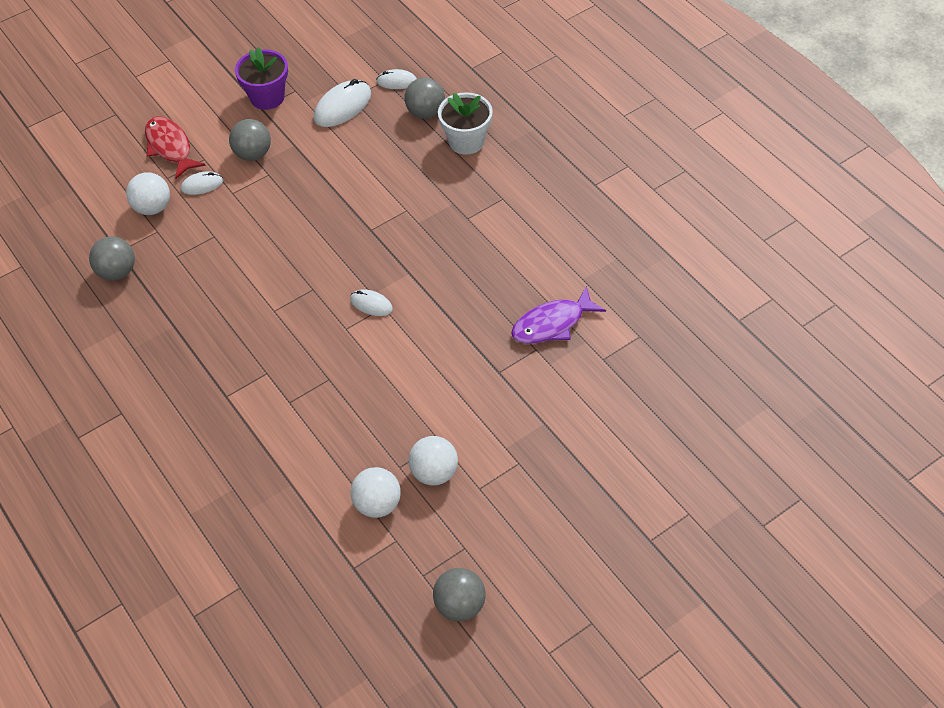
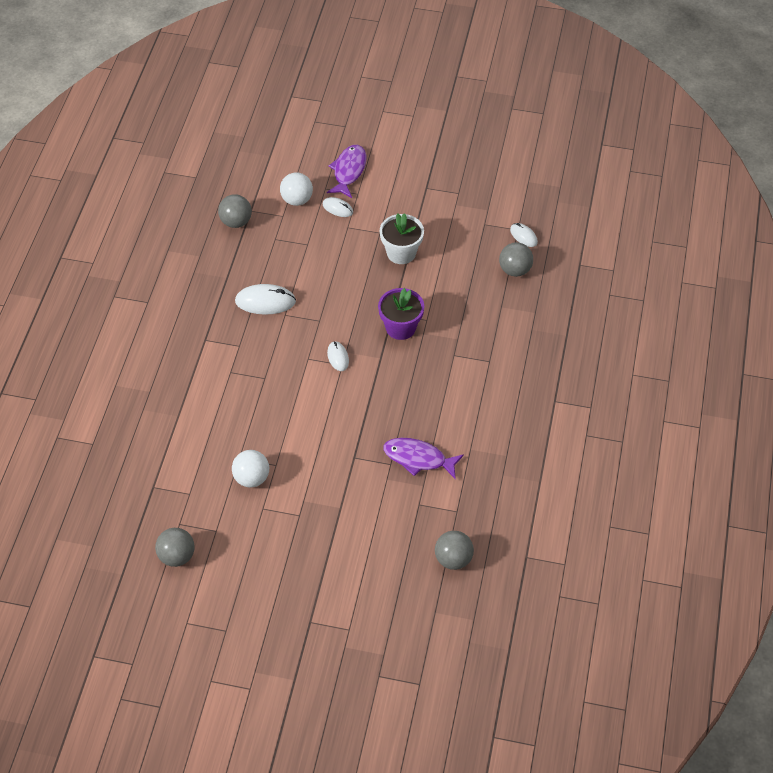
camera: 45 degrees right, 0 degrees up
(170, 147) = (349, 171): red fish -> purple fish
(253, 154) = (387, 213): grey ball -> grey ball (453, 559)
(267, 97) = (437, 184): purple flower pot -> purple flower pot (400, 327)
(343, 107) = (472, 226): white mouse -> white mouse (265, 302)
(377, 504) = (204, 467): white ball -> none
(466, 141) = (515, 308): white flower pot -> white flower pot (401, 253)

